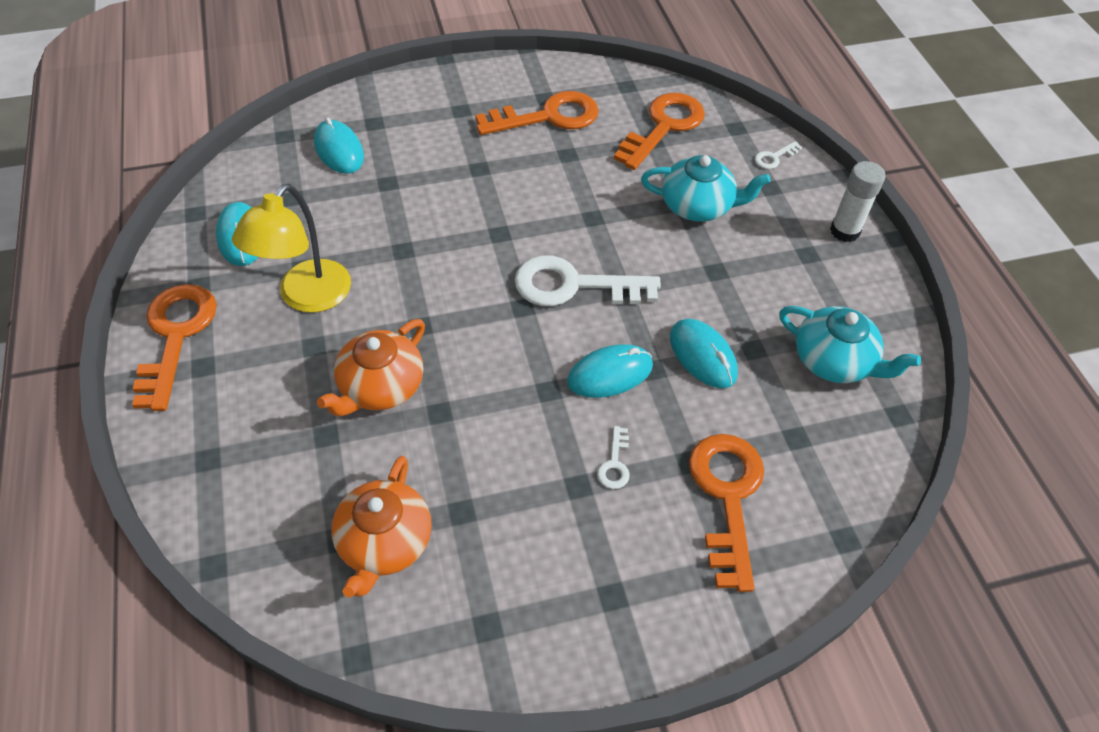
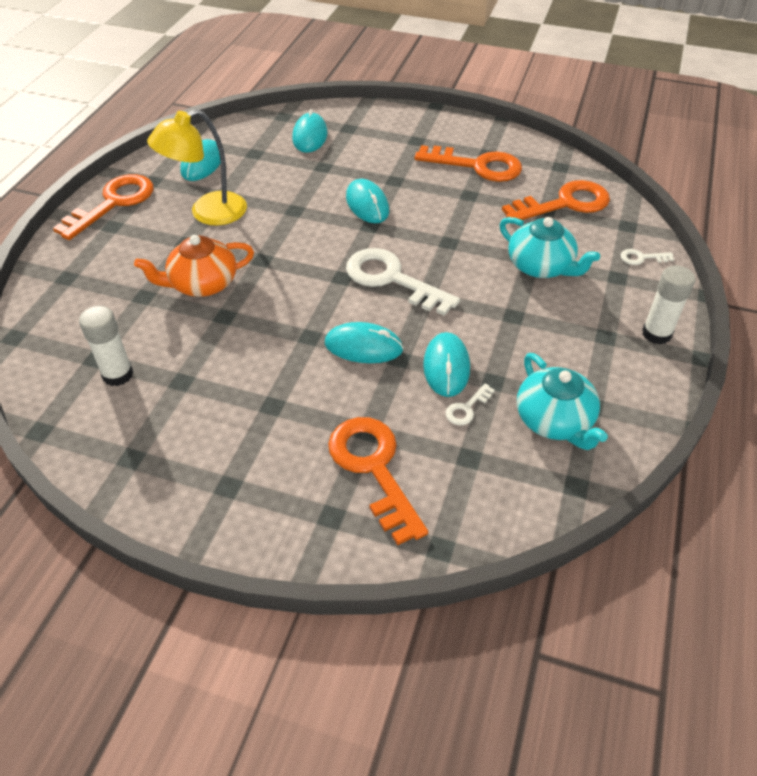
camera: 35 degrees right, 5 degrees down
(384, 542) = (117, 374): orange teapot -> white glue stick
(475, 209) = (367, 204): none -> turquoise mouse
(615, 464) = (311, 405): white key -> white key (466, 408)
(727, 496) = (373, 468): orange key -> orange key turned 60 degrees counterclockwise

